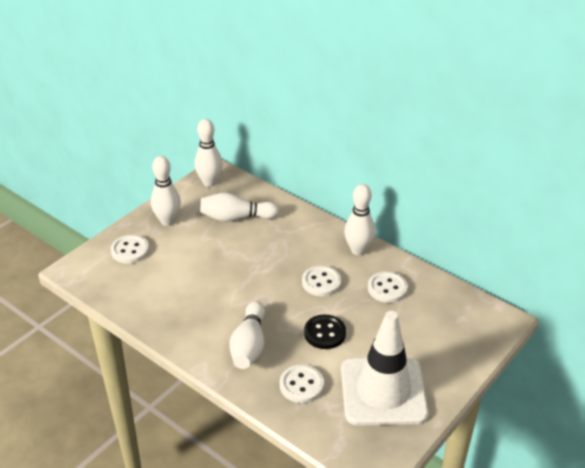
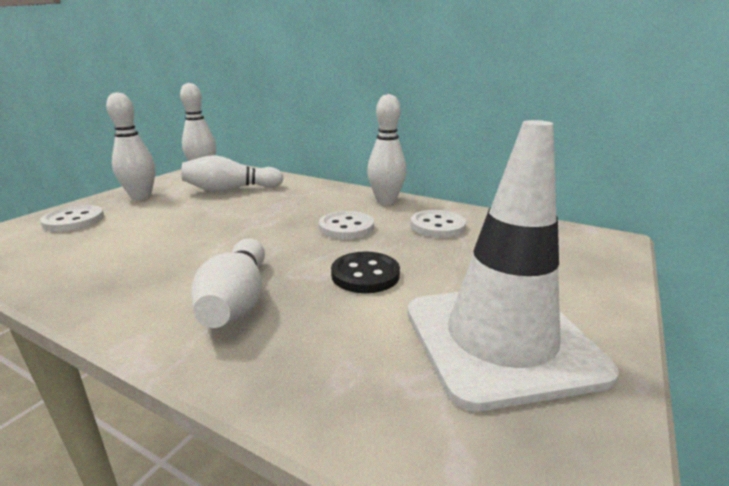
camera: 10 degrees left, 15 degrees down
(301, 385) = (340, 349): white button -> none

